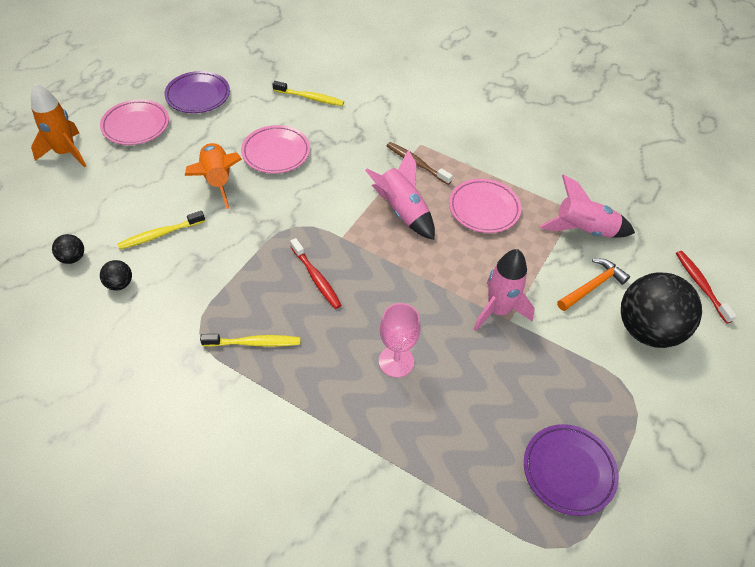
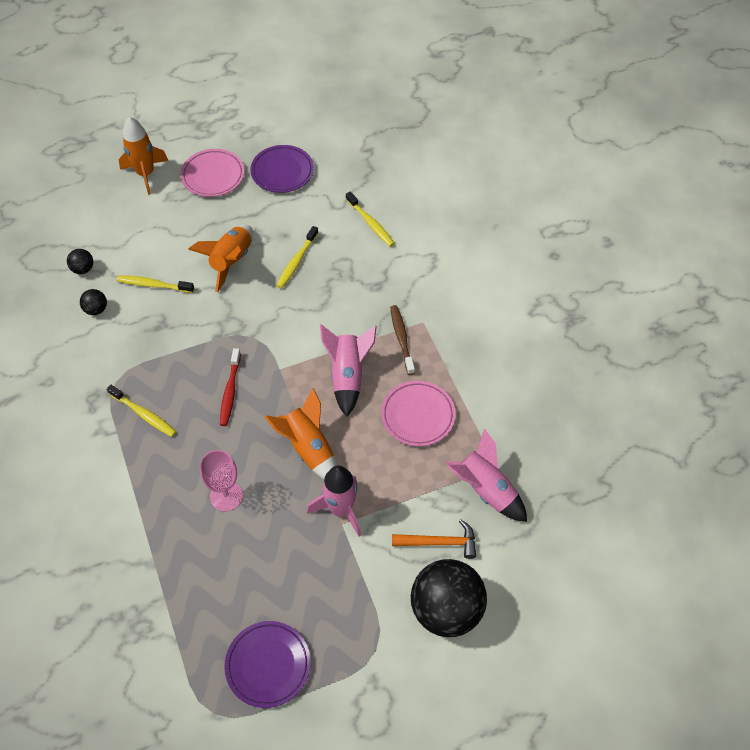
camera: 40 degrees right, 5 degrees up
(276, 152) = (297, 261): pink plate -> yellow toothbrush
(426, 281) = (308, 448): none -> orange rocket
(700, 285) = (537, 607): red toothbrush -> none

